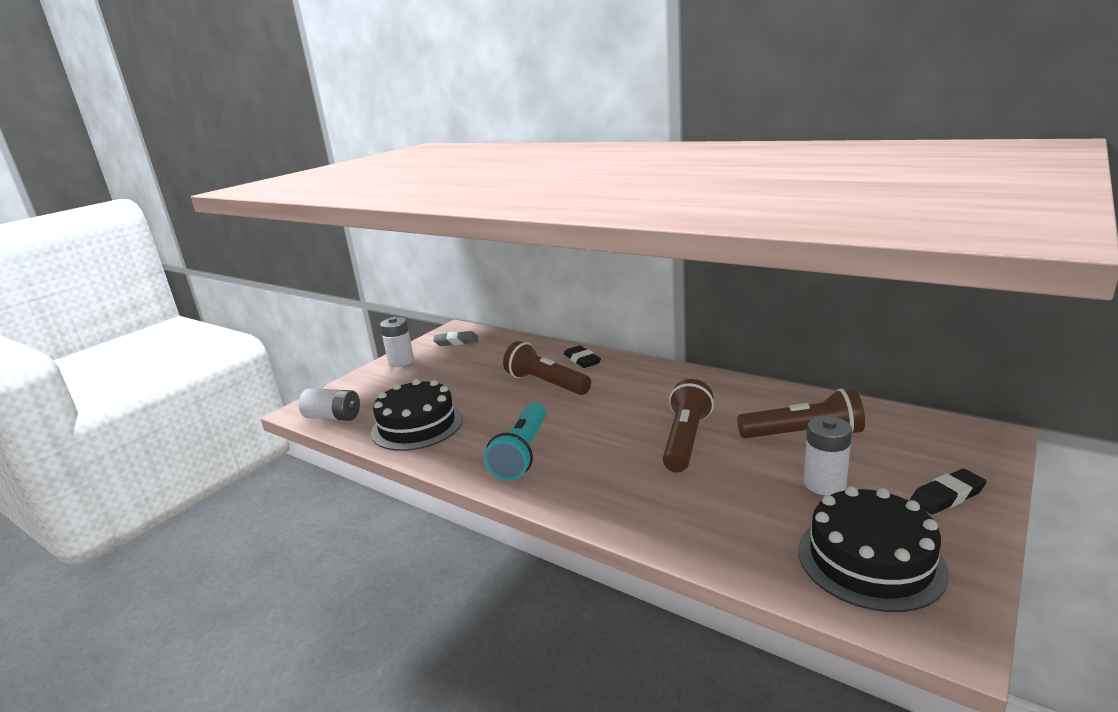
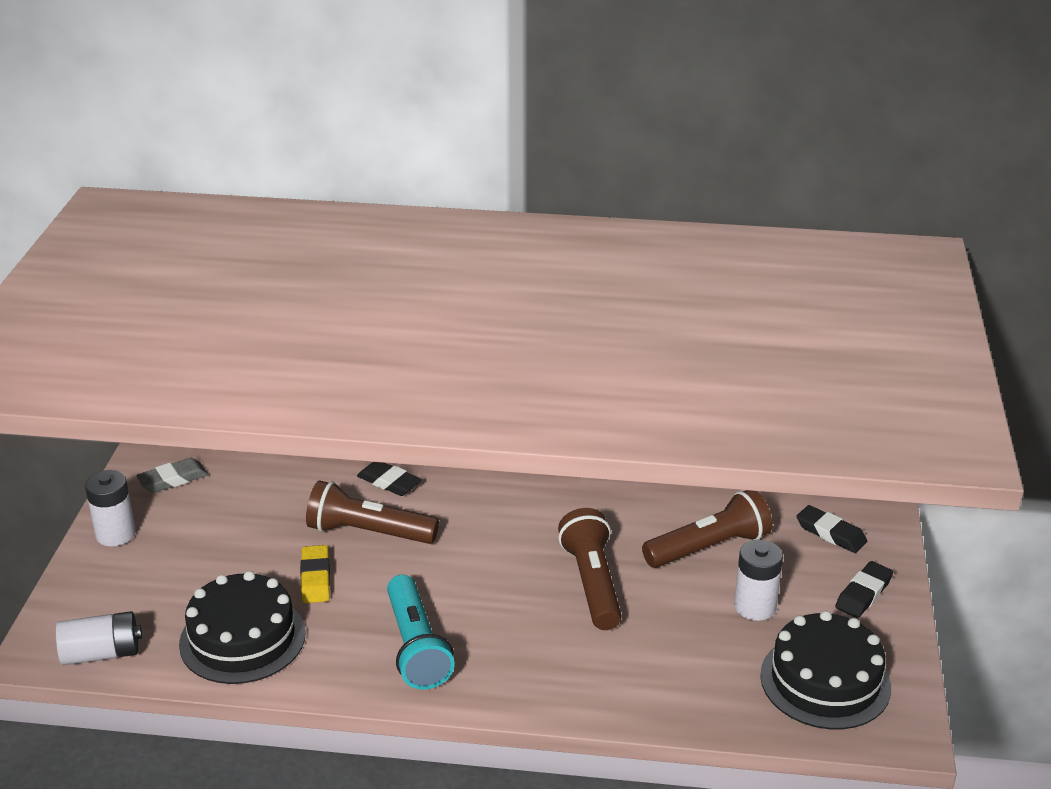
camera: 30 degrees left, 10 degrees up
(491, 402) = (315, 578): none -> yellow eraser
(930, 444) = (830, 533): none -> black eraser

